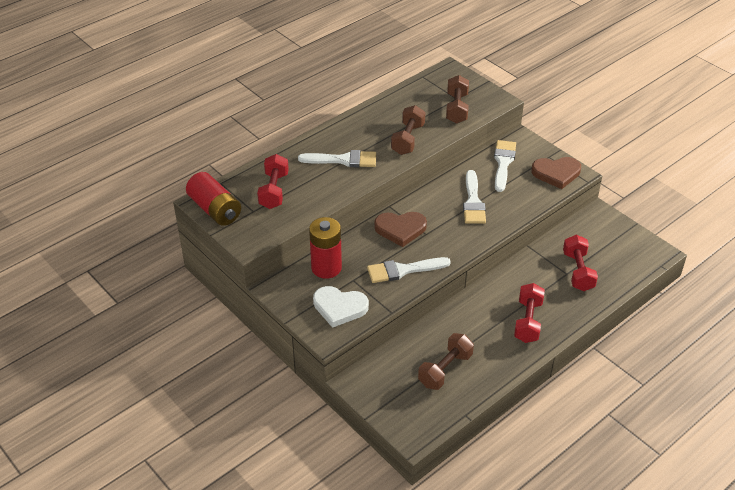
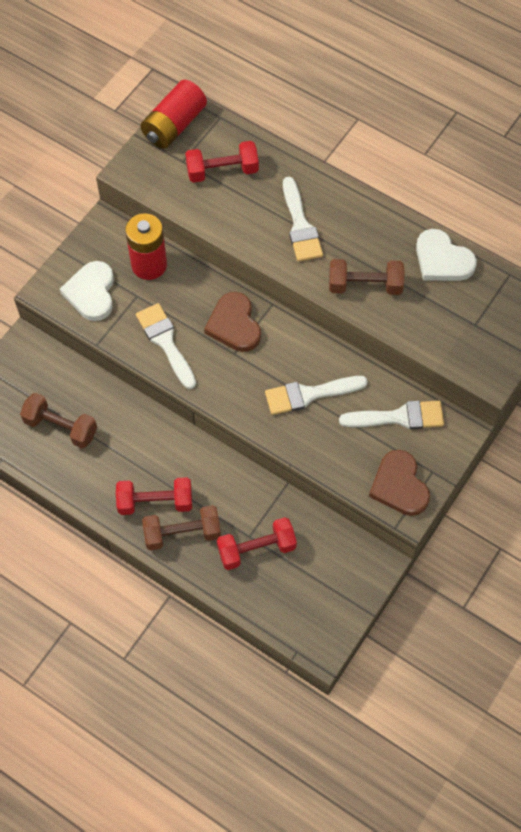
camera: 75 degrees right, 20 degrees up
(400, 101) = (442, 260): none -> white heart
(456, 108) = (451, 329): brown dumbbell -> brown dumbbell (182, 533)

